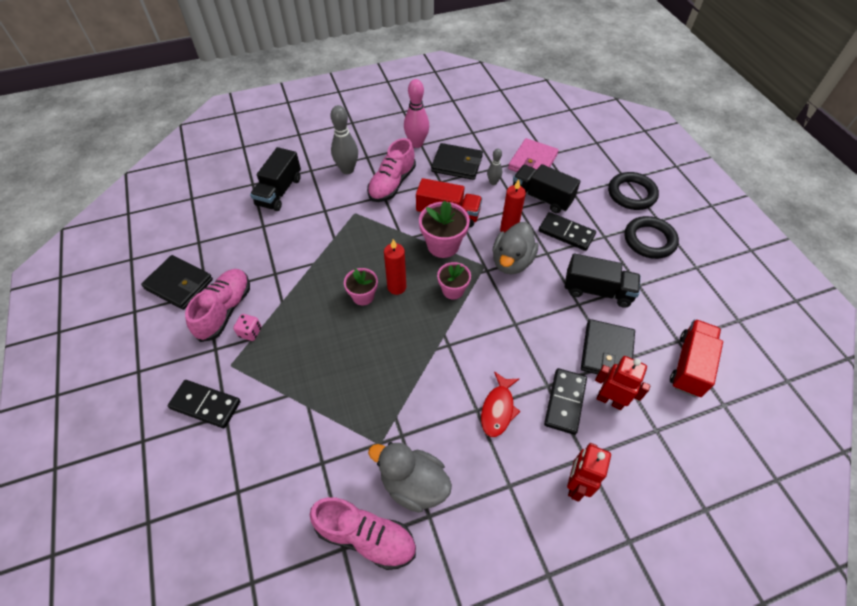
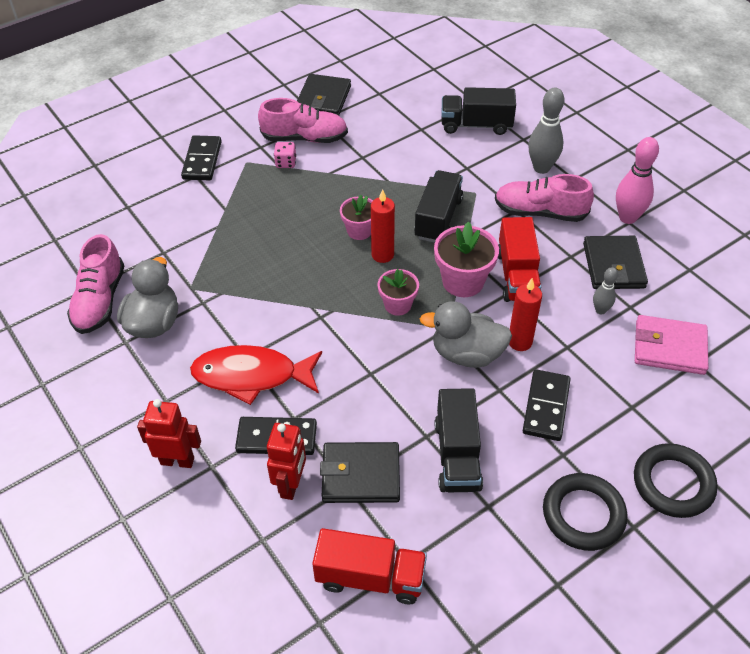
camera: 75 degrees right, 5 degrees down
(498, 409) = (251, 376): red fish -> red fish, size x1.62
(541, 197) = (601, 369): black truck -> black truck (438, 218)

